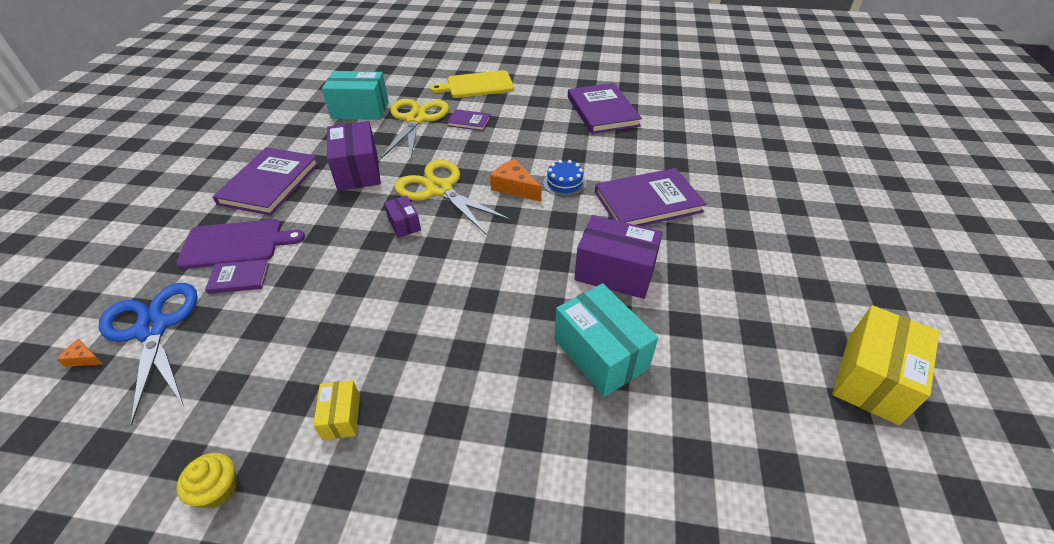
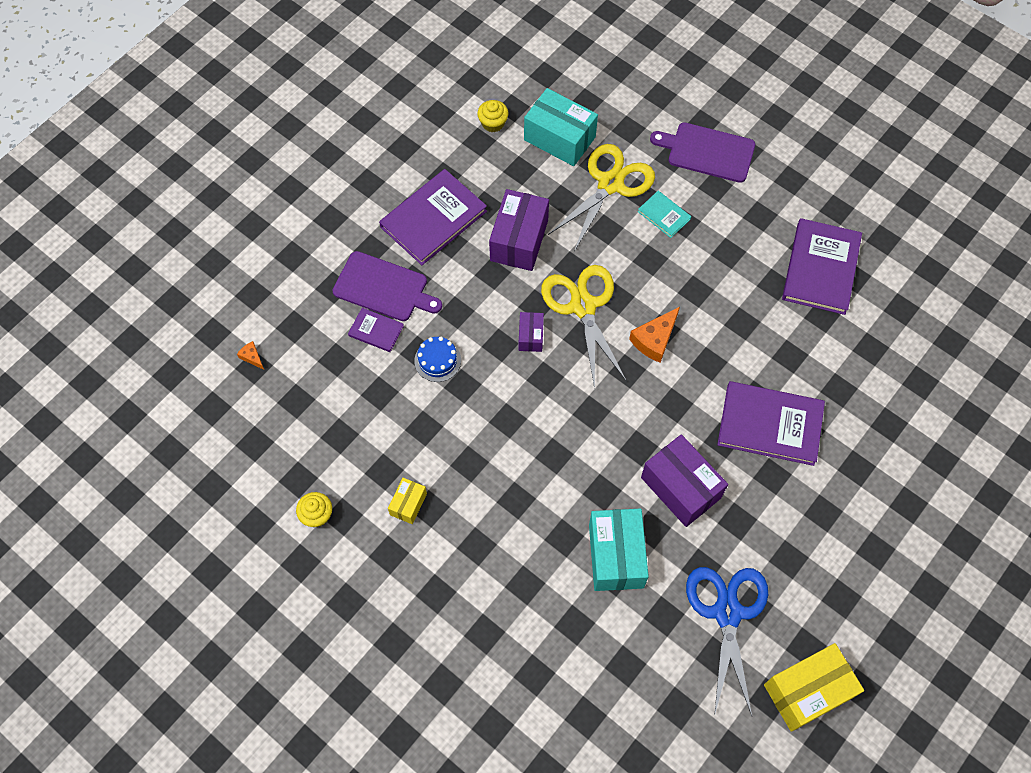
camera: 30 degrees right, 20 degrees up
(153, 329) = (302, 353): blue scissors -> blue scissors (727, 613)
(299, 118) = (493, 123): none -> yellow cupcake
(469, 121) = (664, 215): purple book -> turquoise book
(477, 85) = (707, 152): yellow cutting board -> purple cutting board
(514, 187) = (655, 339): orange cheese -> orange cheese turned 120 degrees counterclockwise
(564, 183) = (706, 358): blue cake -> blue cake (437, 360)

